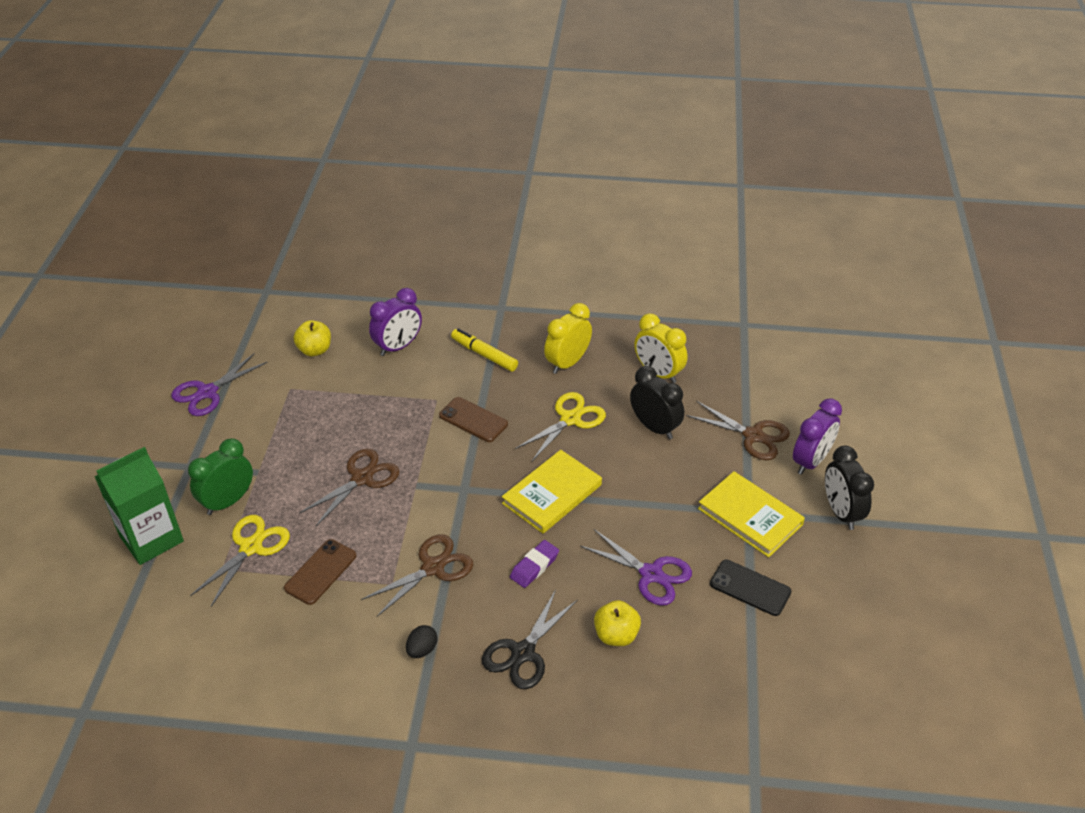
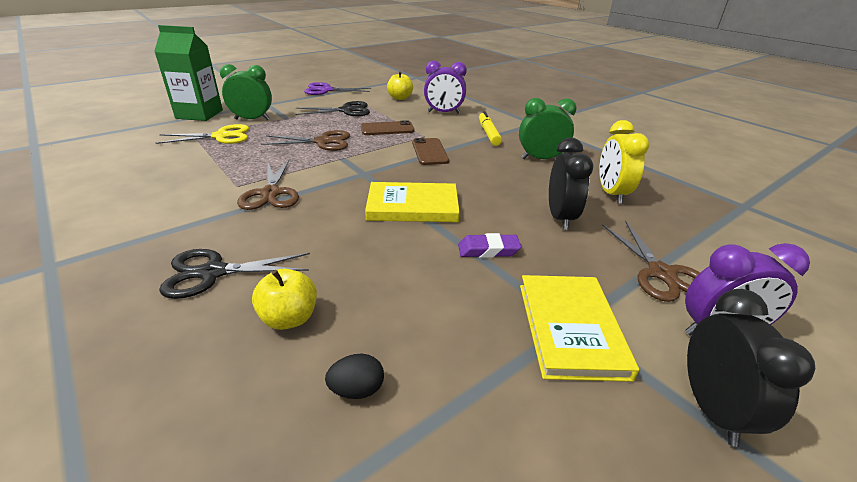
camera: 45 degrees right, 10 degrees down
(298, 414) = (346, 110): none -> black scissors
(320, 572) = (222, 161): brown phone -> brown phone (387, 129)
(422, 649) = (175, 224): black egg -> black egg (357, 390)
(433, 567) = (271, 193): brown scissors -> brown scissors turned 75 degrees clockwise
(534, 566) = (324, 232): purple eraser -> purple eraser (488, 250)
(567, 363) = (540, 159): yellow clock -> green clock
(570, 419) = (496, 181): yellow scissors -> none
(651, 574) = (397, 300): purple scissors -> none
(750, 588) = (477, 390): black phone -> none
(840, 512) = (712, 409): black clock -> black clock turned 150 degrees clockwise

